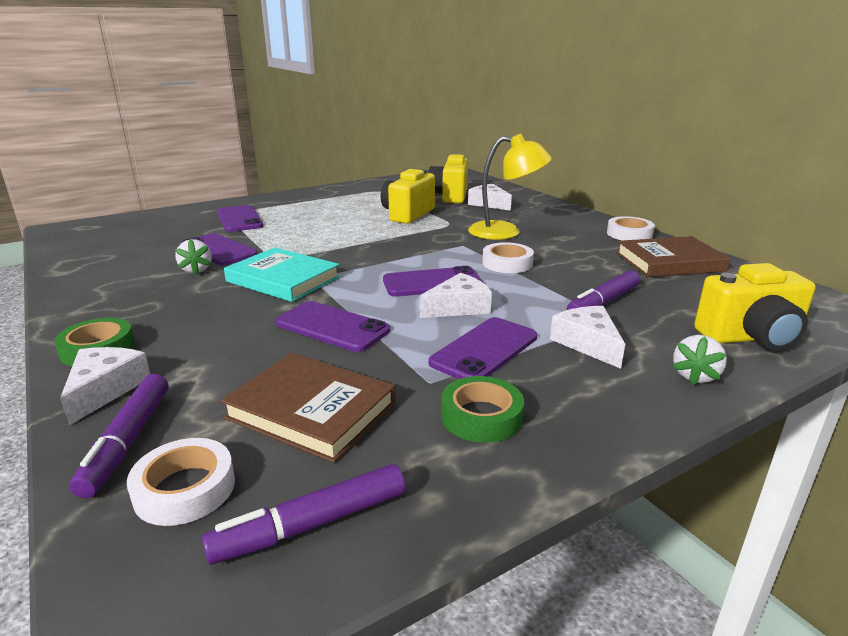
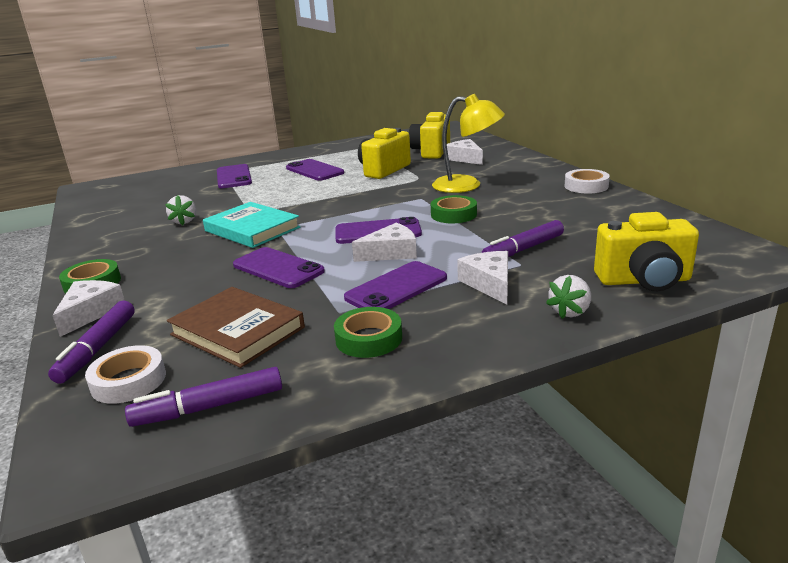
camera: 10 degrees right, 0 degrees up
(218, 250) = (207, 205): purple phone -> purple phone (314, 170)
(507, 263) = (453, 214): white tape -> green tape
(669, 262) = (610, 212): brown book -> none

